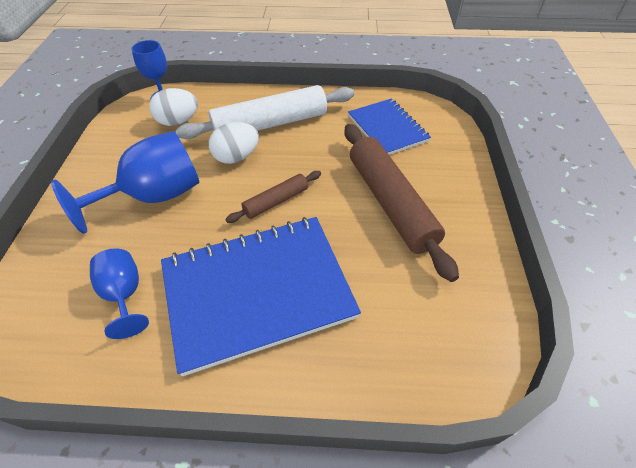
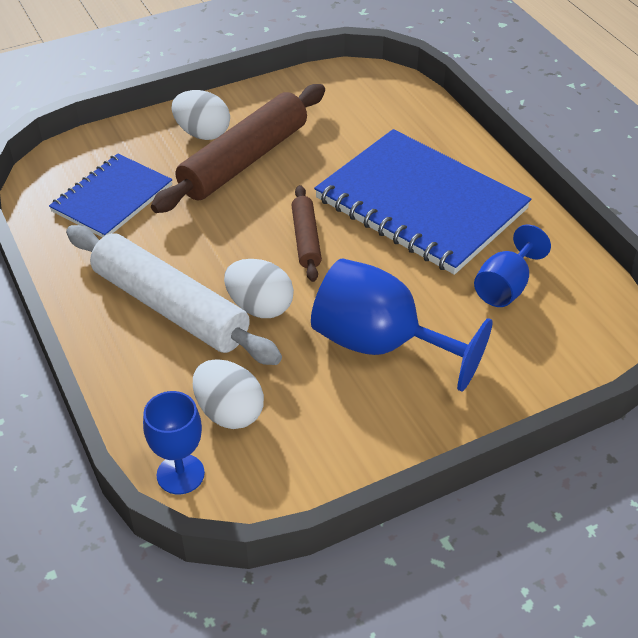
camera: 120 degrees left, 5 degrees down
(276, 201) = (306, 239): brown rolling pin -> brown rolling pin turned 60 degrees clockwise
(440, 192) = (202, 133): none -> white egg

